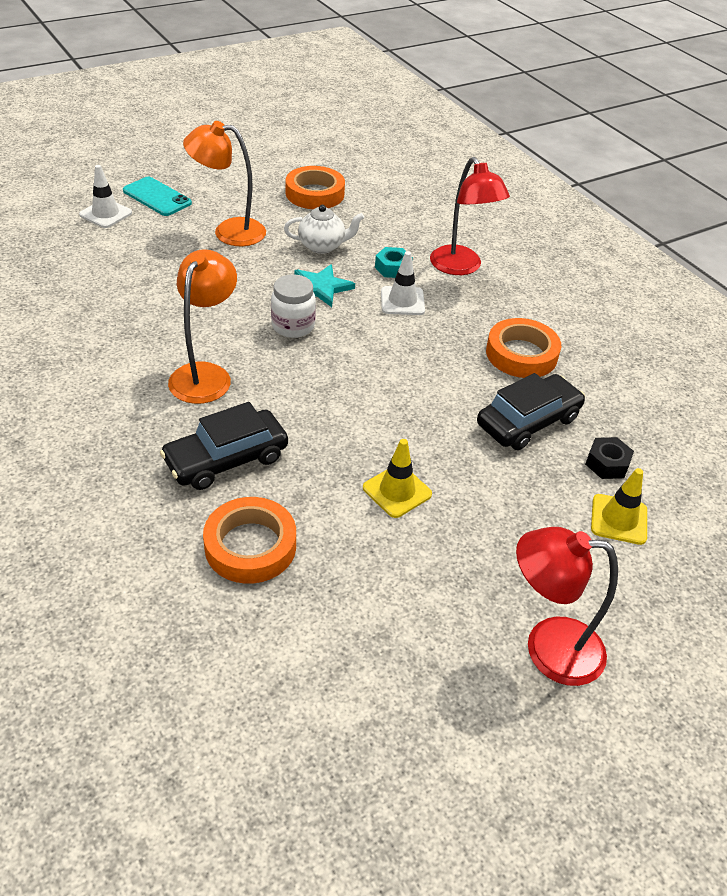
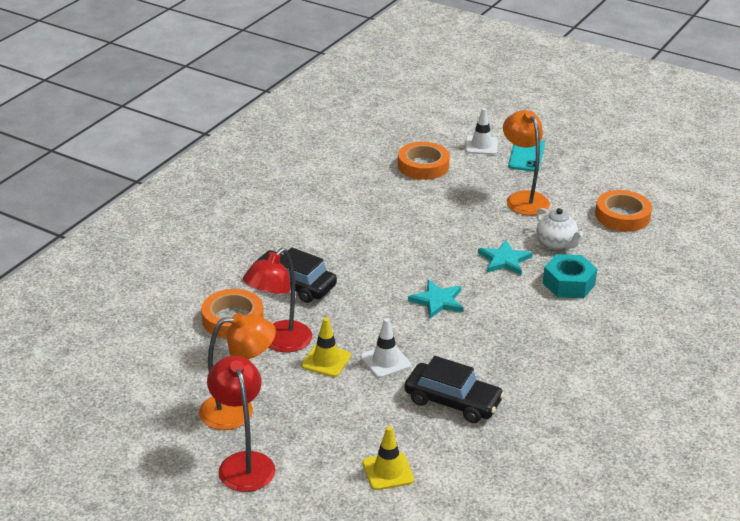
camera: 65 degrees right, 10 degrees down
(205, 374) = (361, 248): orange lamp -> orange lamp (238, 410)
(293, 326) = (446, 264): white jar -> none
(353, 360) = (437, 301): none -> turquoise star
(393, 268) = (568, 284): turquoise nut -> turquoise nut, size x1.58
(402, 301) = (531, 301): white traffic cone -> white traffic cone (385, 361)
(461, 267) = (611, 316): red lamp -> red lamp (279, 343)
(521, 354) = (531, 378): orange tape -> orange tape (423, 166)
(607, 464) = (443, 453): black nut -> none

